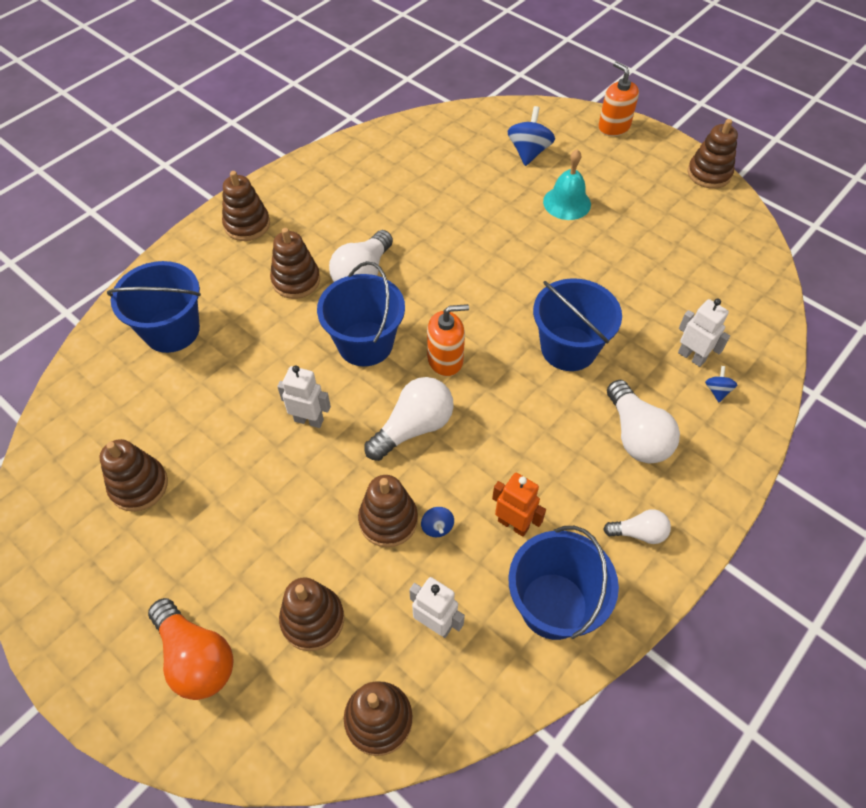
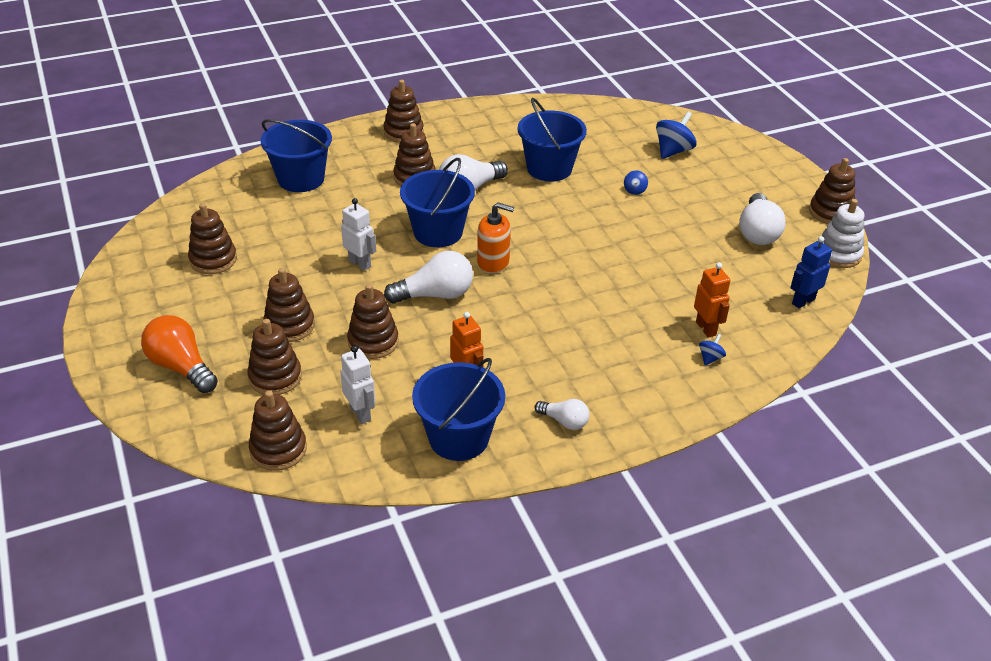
camera: 25 degrees right, 15 degrees down
(196, 657) = (181, 367): orange light bulb -> orange light bulb turned 150 degrees clockwise
(284, 540) = (289, 325): none -> brown stacking toy
(437, 527) = (406, 359): blue spinning top -> blue spinning top (634, 190)
(567, 203) = (679, 194): turquoise bell -> none
(568, 348) = (601, 288): blue bucket -> blue bucket (549, 168)
(614, 127) = (766, 155): orange soap dispenser -> none
(636, 435) = (613, 361): white light bulb -> white light bulb (757, 232)
(691, 356) = (706, 328): white robot -> orange robot
(745, 220) = (838, 254): none -> white stacking toy
(751, 288) = (803, 301): none -> blue robot

